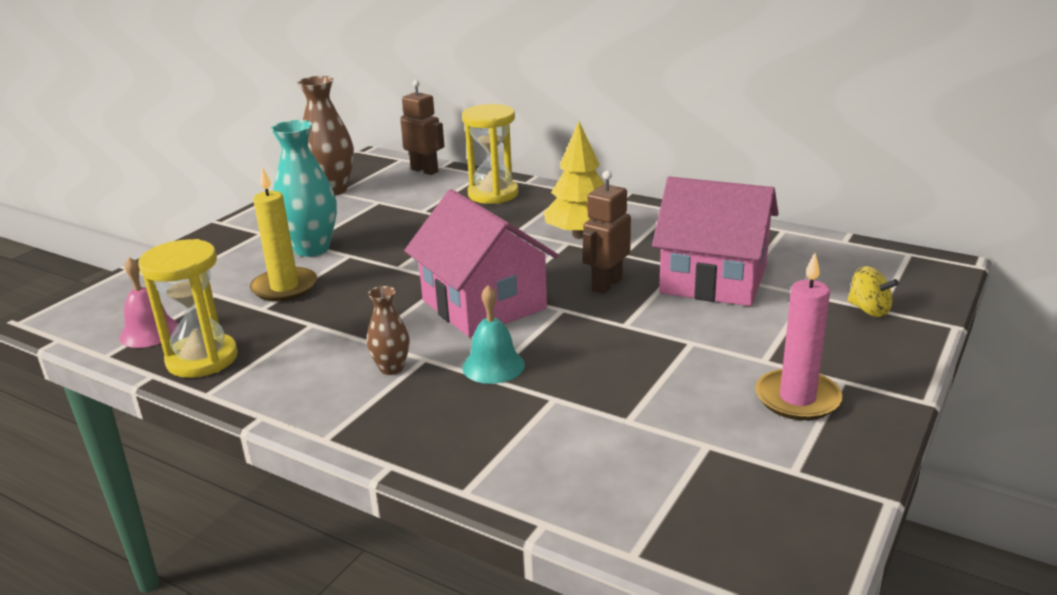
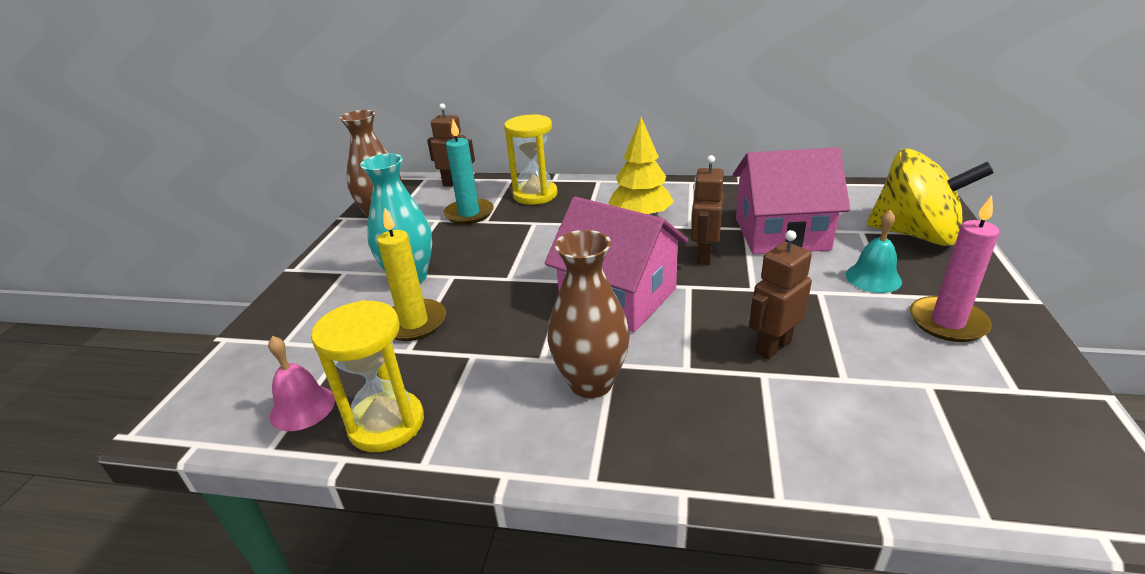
camera: 20 degrees left, 5 degrees up
(391, 368) = (591, 383): brown vase -> brown vase, size x1.86
(413, 201) = (469, 214): none -> turquoise candle
(493, 366) = (681, 355): turquoise bell -> turquoise bell (873, 278)
(588, 378) = (772, 347): none -> brown robot
(869, 310) = (915, 234): yellow spinning top -> yellow spinning top, size x2.42

